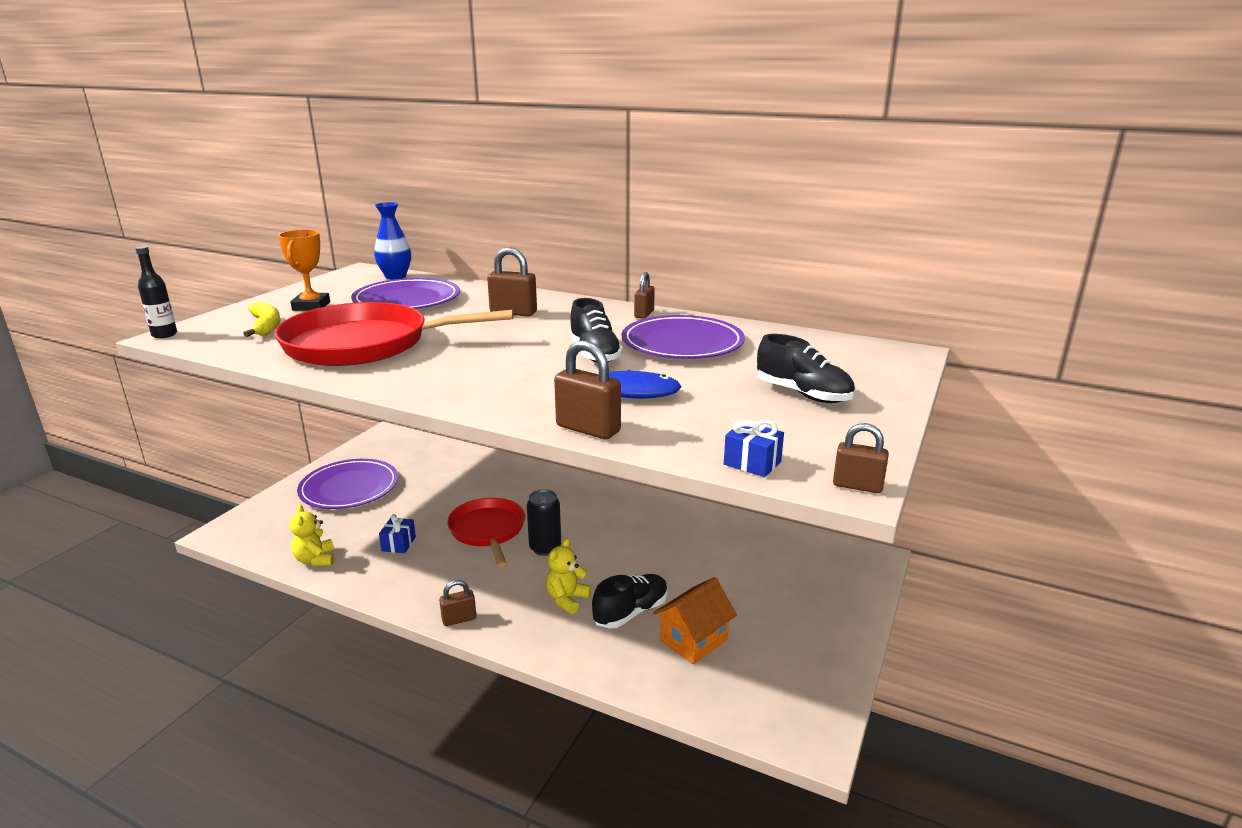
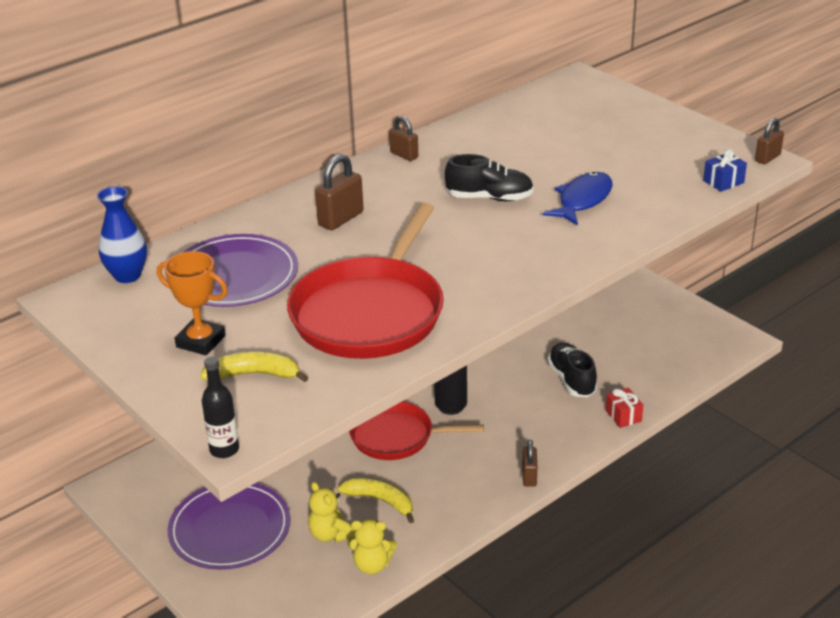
camera: 65 degrees left, 10 degrees up
(399, 544) = (381, 501): blue gift -> yellow banana
(567, 599) = (536, 410): yellow teddy bear -> yellow teddy bear (330, 534)
(588, 429) = (641, 228): brown padlock -> none
(589, 664) = (623, 416): none -> red gift
(682, 343) = (492, 154): purple plate -> none
(693, 640) = (621, 359): orange house -> none
(803, 394) = (629, 136): black shoe -> none

